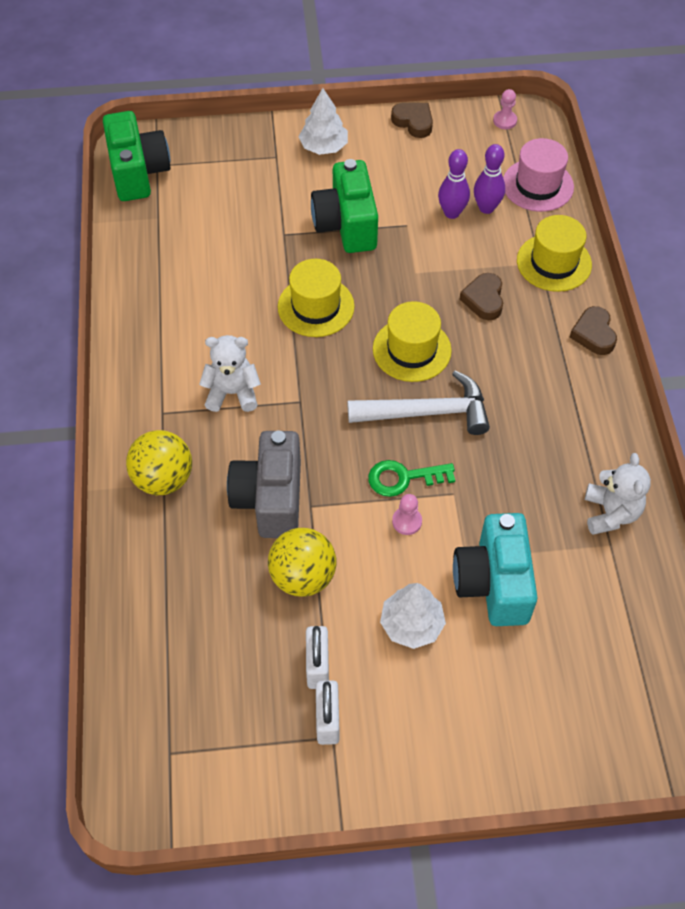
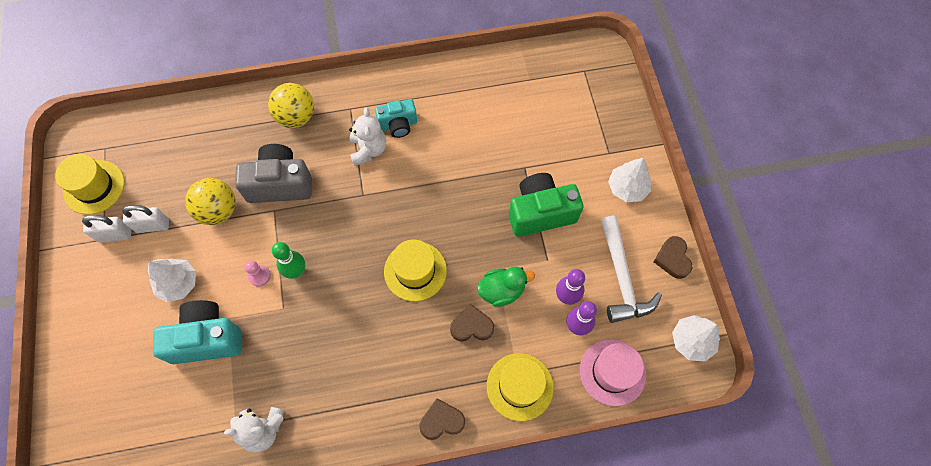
camera: 85 degrees right, 10 degrees up
(138, 172) = (574, 59): green camera -> none
(199, 358) = (398, 125): none -> turquoise camera
(316, 306) = (452, 197): yellow hat -> yellow hat (94, 187)
(403, 478) = (296, 271): green key -> green bowling pin
(413, 122) = (672, 259): brown heart -> brown heart turned 135 degrees clockwise
(426, 412) = (355, 285): white hammer -> white hammer (622, 277)
(442, 269) = (501, 291): none -> green duck
(505, 121) = (692, 341): pink pawn -> white tree

